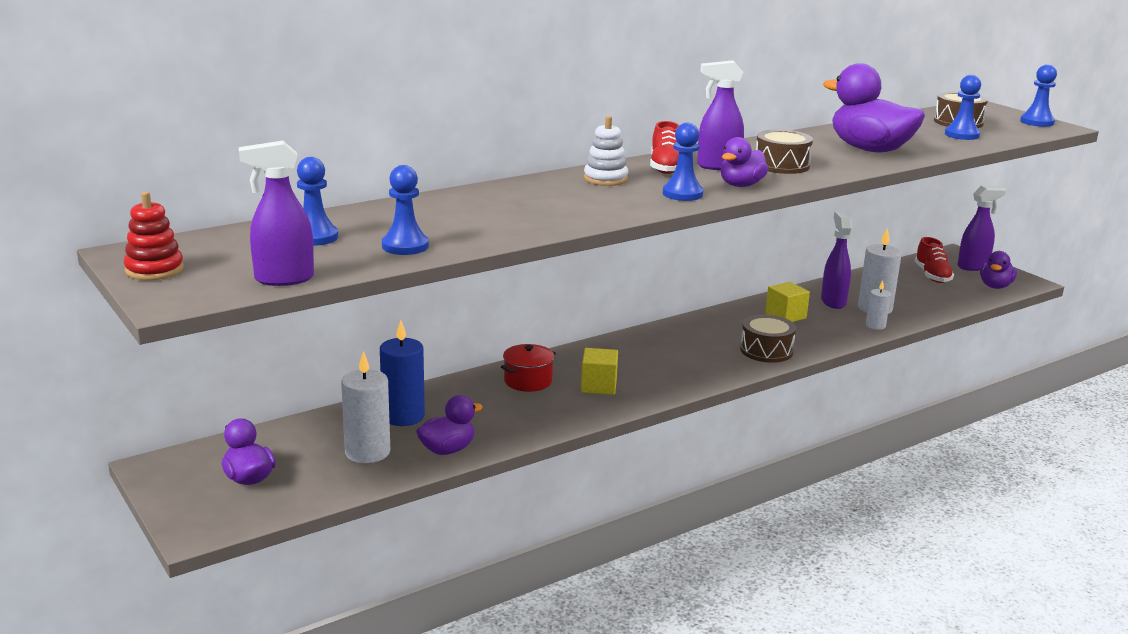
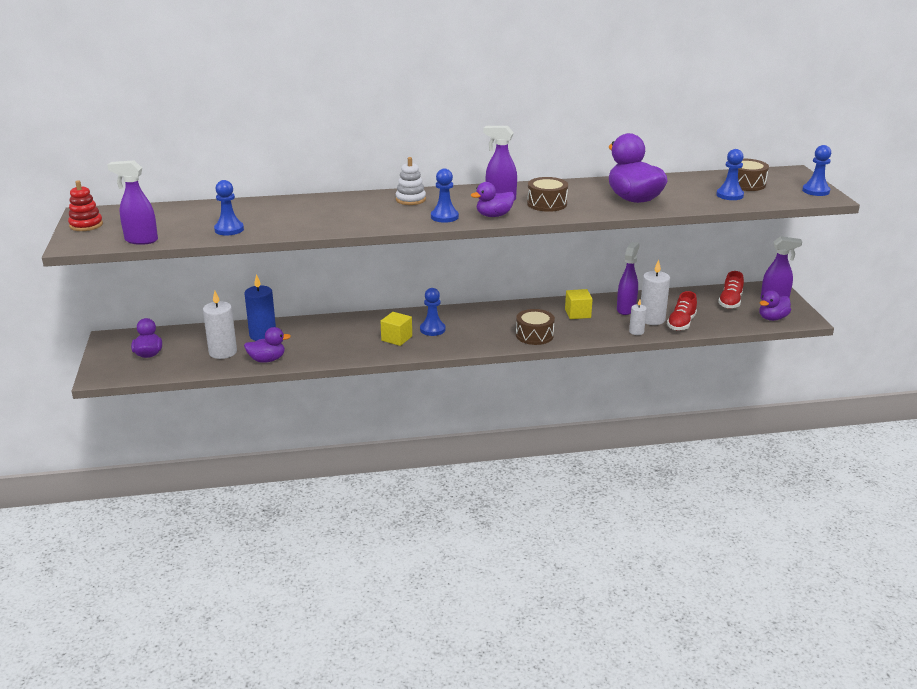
camera: 25 degrees right, 5 degrees up
(315, 237) = (189, 217): blue pawn -> blue pawn (432, 329)
(528, 381) = (357, 327): red pot -> none
(665, 167) = (463, 196): red shoe -> red shoe (681, 323)

